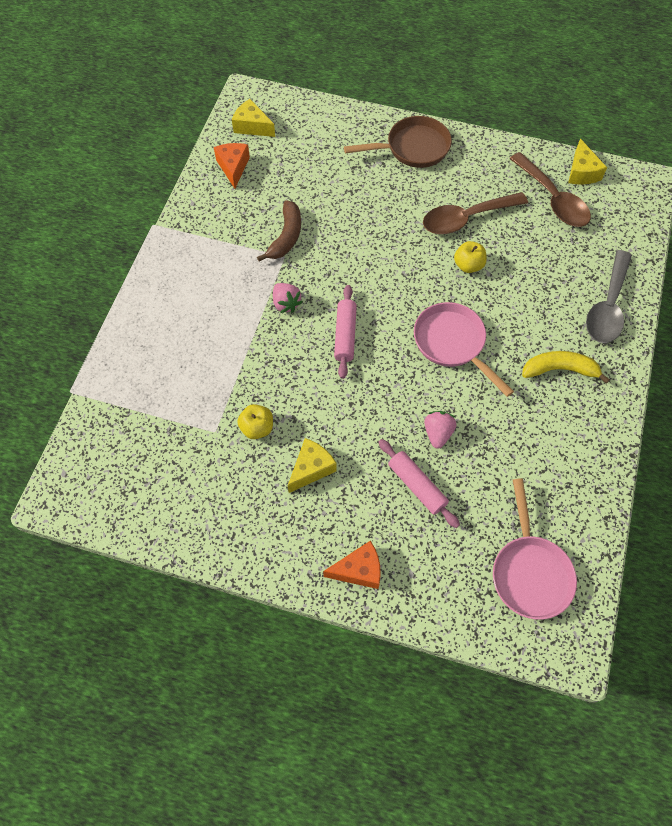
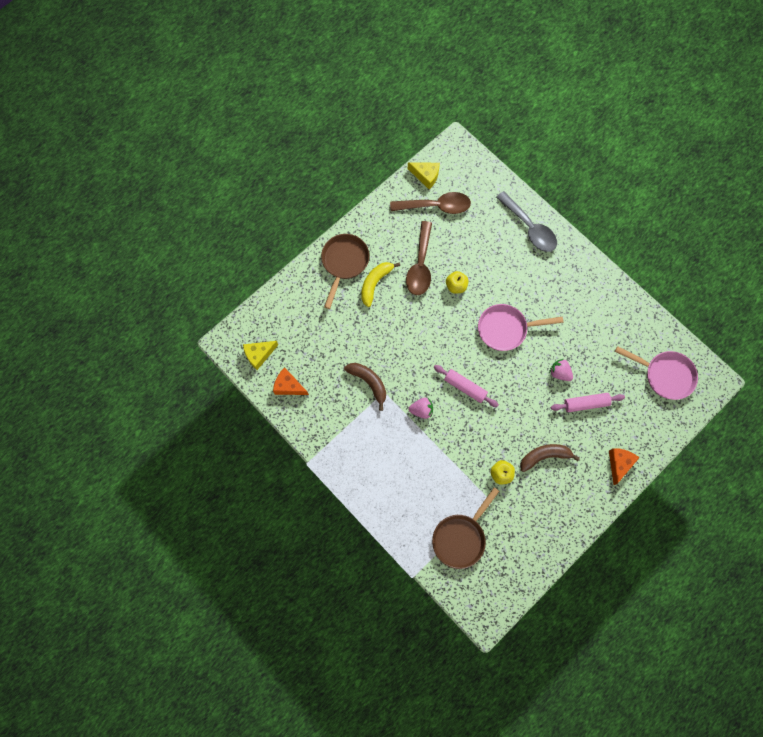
camera: 60 degrees left, 10 degrees up
(148, 421) = (461, 537): none -> brown pan
(311, 468) = (544, 456): yellow cheese -> brown banana
(559, 369) = (555, 281): yellow banana -> yellow banana (375, 283)

